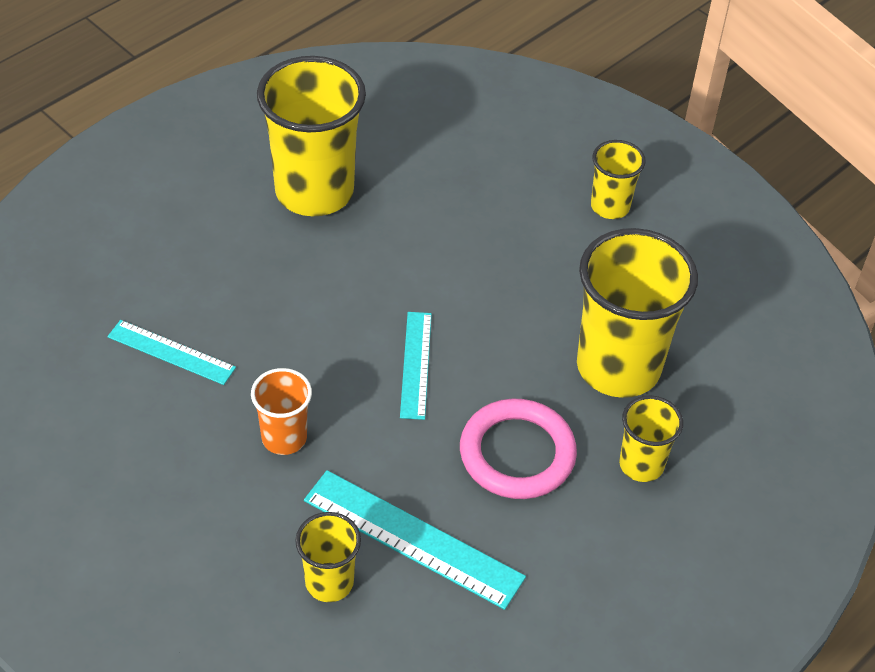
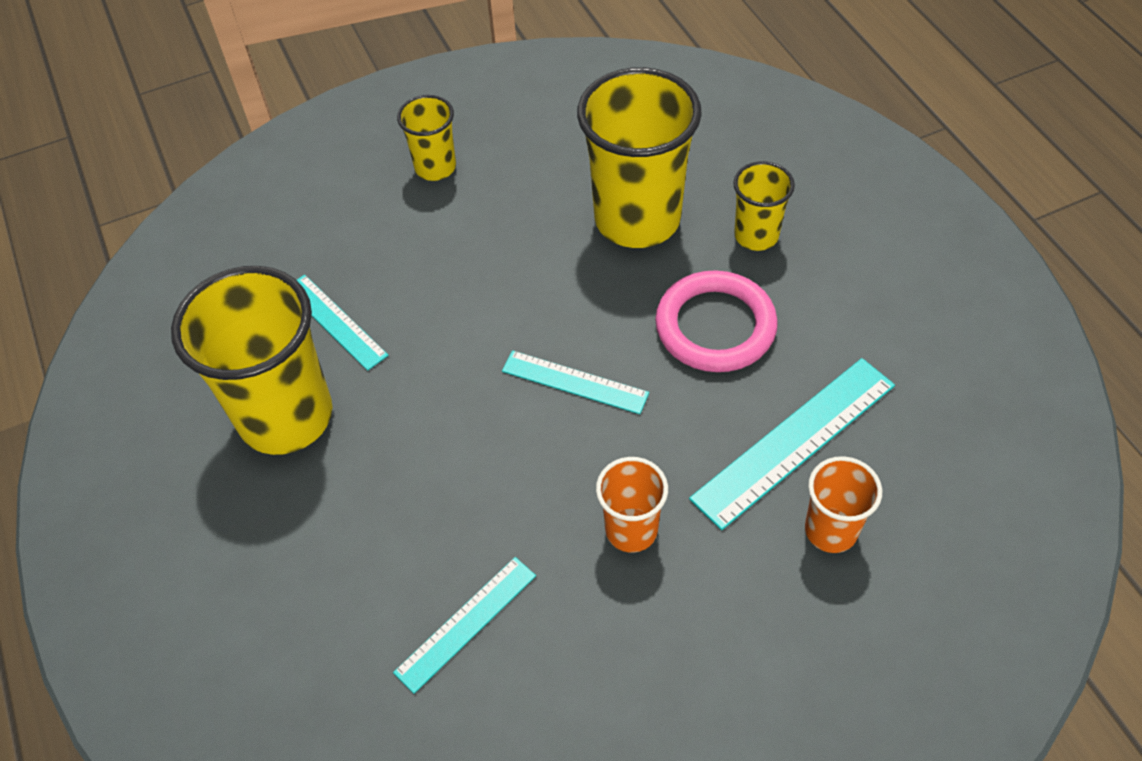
camera: 65 degrees left, 5 degrees up
(329, 582) = (831, 530): yellow cup -> orange cup
(415, 192) = (335, 322): none -> turquoise ruler

